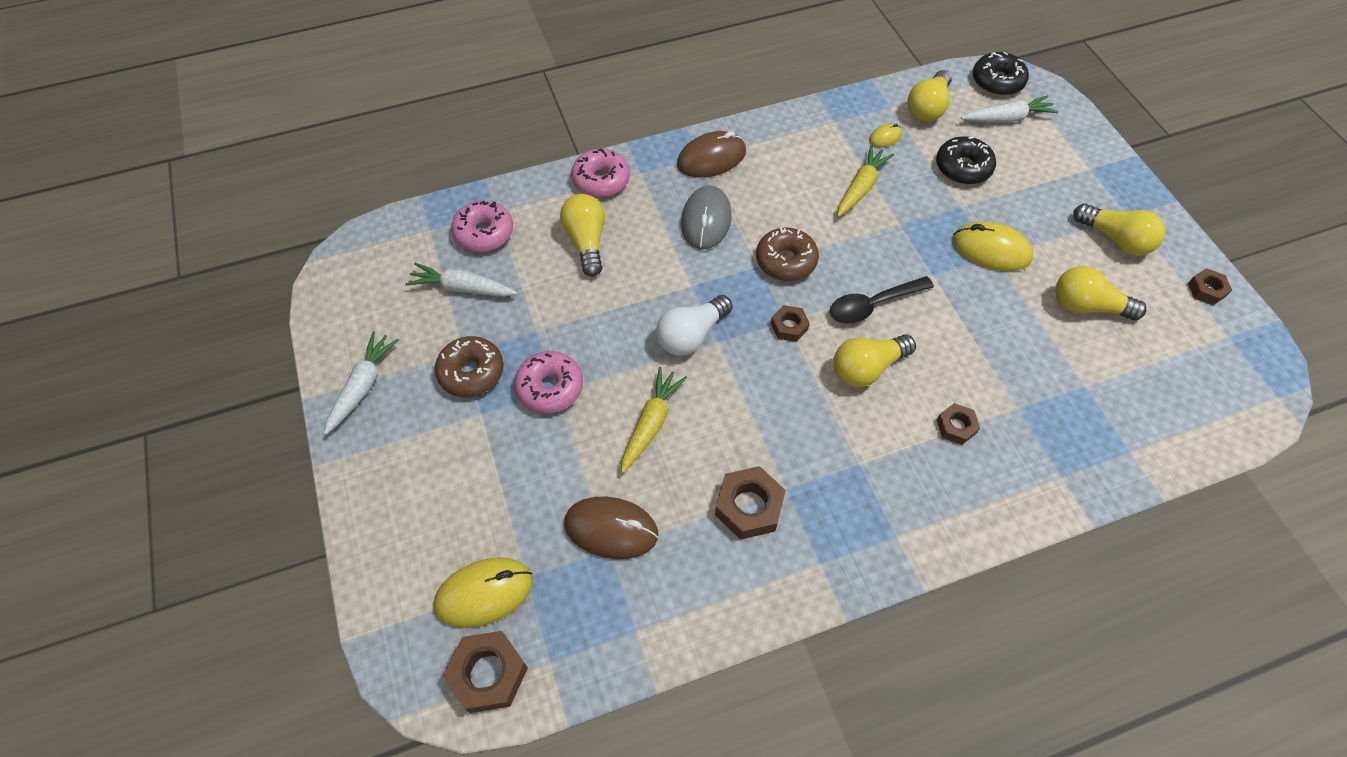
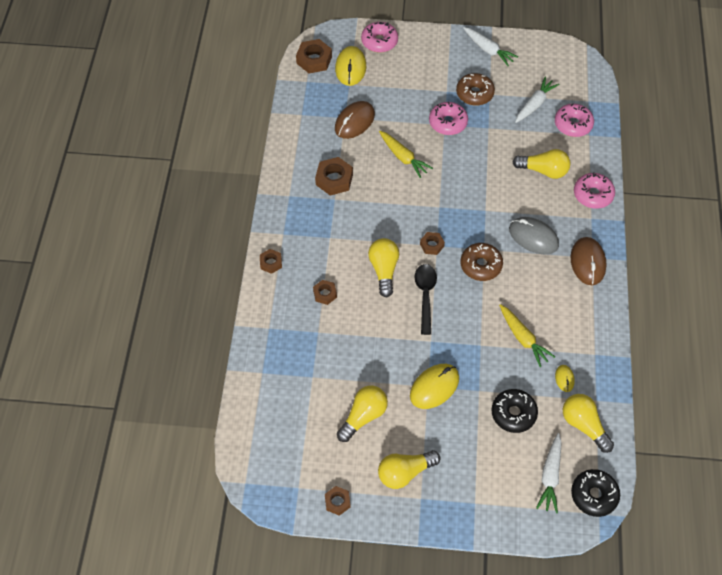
camera: 115 degrees right, 0 degrees up
(397, 570) = (379, 41): none -> pink donut
(691, 335) = (450, 196): white light bulb -> none
(958, 527) = (271, 263): none -> brown nut

